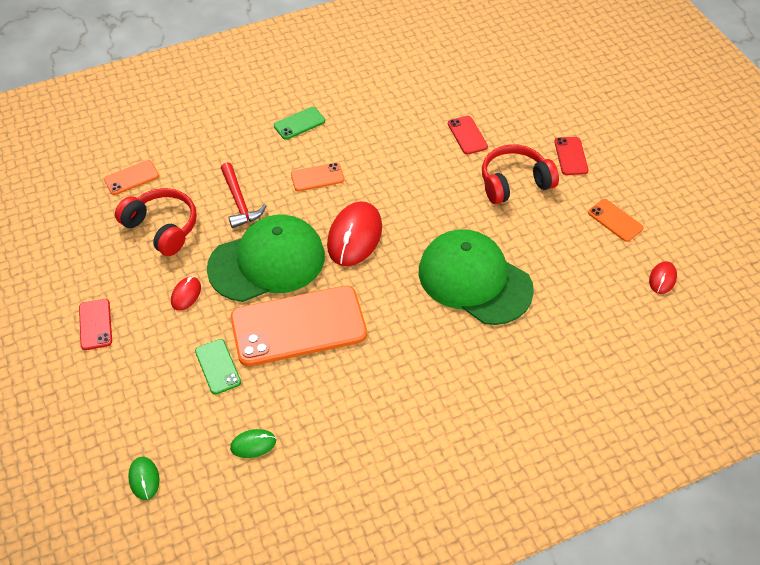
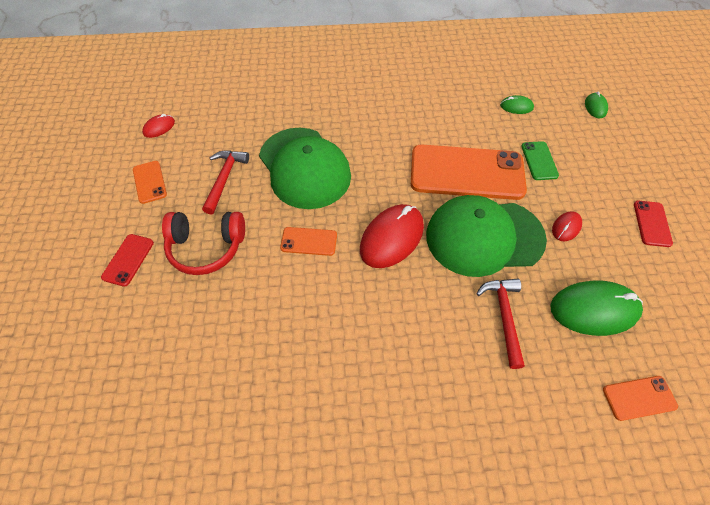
camera: 160 degrees left, 5 degrees up
(162, 228) = (594, 309): red headphones -> green mouse
(299, 123) = (407, 419): green phone -> none
(317, 177) = (408, 322): orange phone -> orange phone (309, 241)
(467, 135) = (213, 325): red phone -> none
(546, 244) = (225, 179): none -> red hammer

